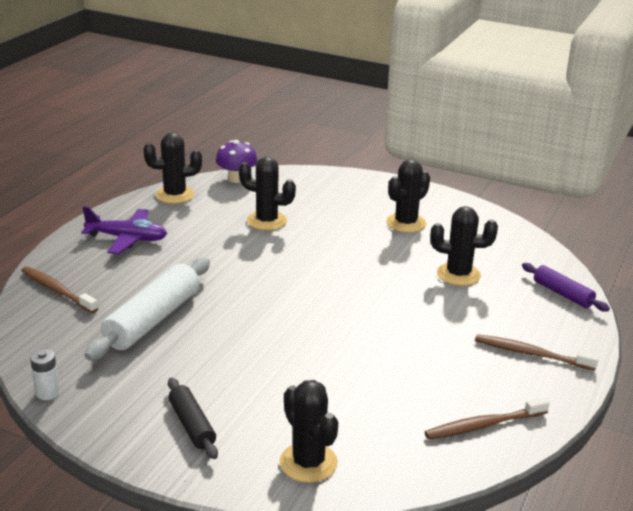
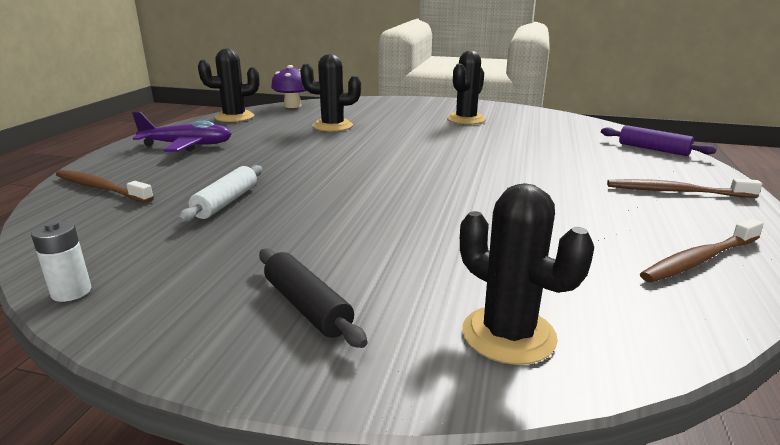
camera: 10 degrees left, 5 degrees down
(153, 320) = (226, 202): white rolling pin -> white rolling pin, size x0.57
(458, 274) = (543, 144): black cactus -> none

